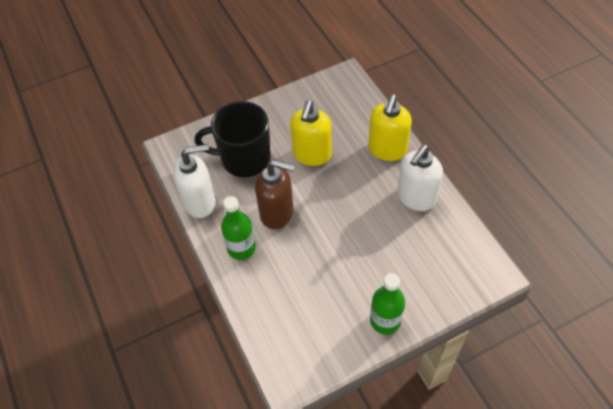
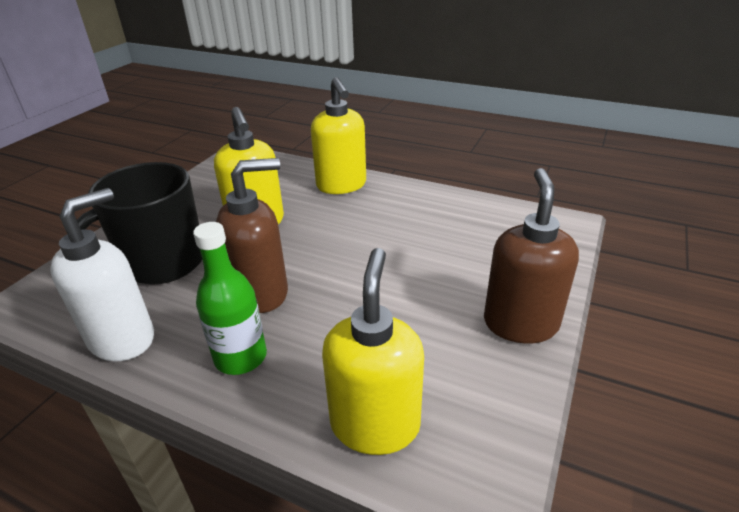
camera: 40 degrees left, 20 degrees down
(270, 322) = (375, 424): none -> yellow soap dispenser
(385, 320) = (520, 323): green bottle -> brown soap dispenser
(416, 198) = (415, 205): white soap dispenser -> none

